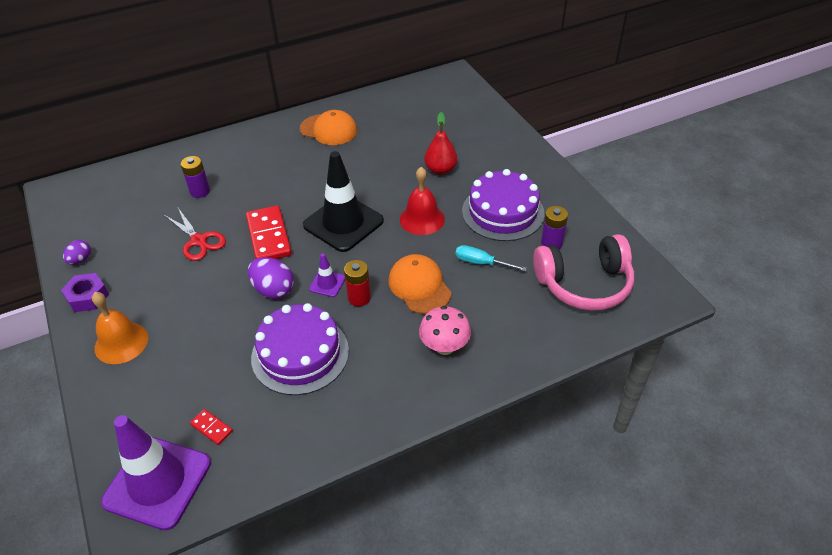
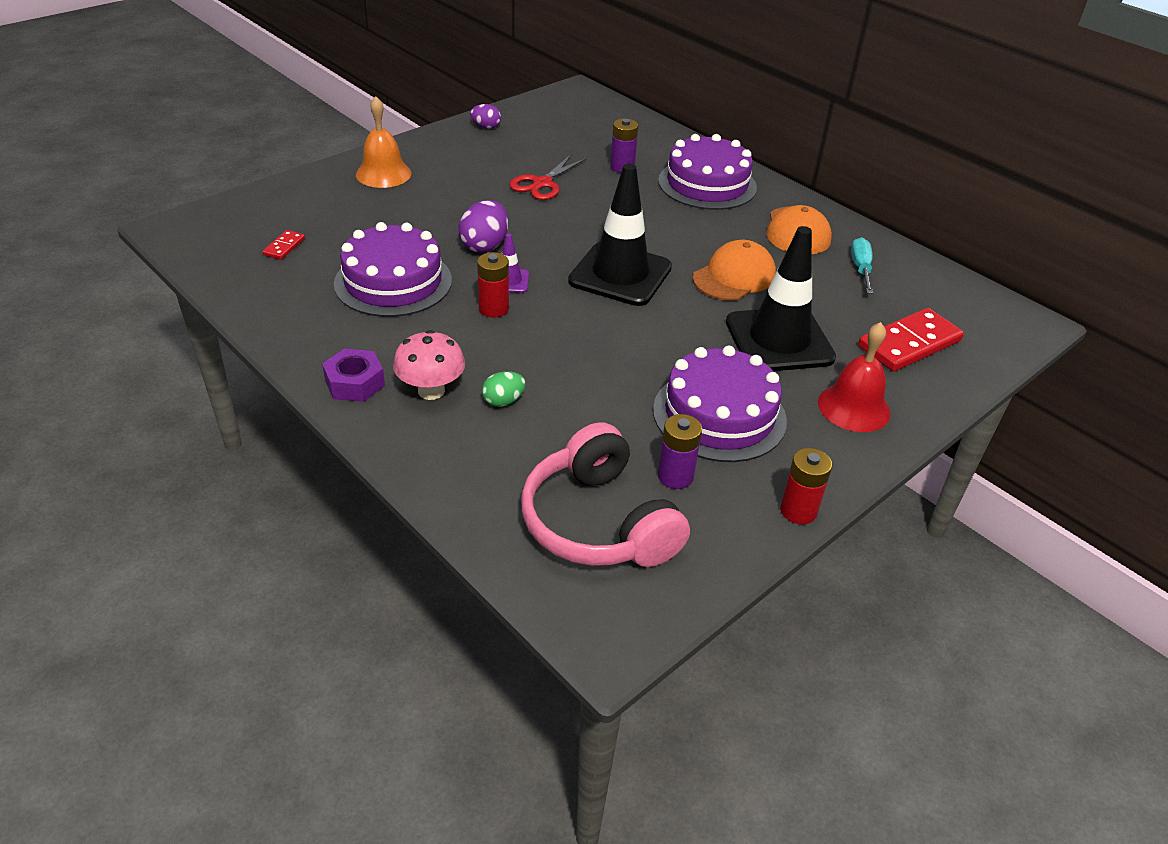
camera: 70 degrees right, 5 degrees down
(87, 297) = (437, 142): purple nut -> purple nut (355, 383)
(157, 482) = (218, 231): purple traffic cone -> none
(249, 154) = (707, 184): none -> purple cake
(269, 236) = (570, 226): red domino -> red domino (909, 344)
(419, 286) = (531, 354): orange cap -> orange cap (734, 276)
(422, 219) = (662, 338): red bell -> red bell (854, 407)
(440, 169) = (779, 340): red pear -> black traffic cone
(465, 309) = (503, 401): none -> green egg
(481, 263) = (599, 405): turquoise screwdriver -> turquoise screwdriver (861, 269)
(585, 202) = (798, 511): none -> red battery

